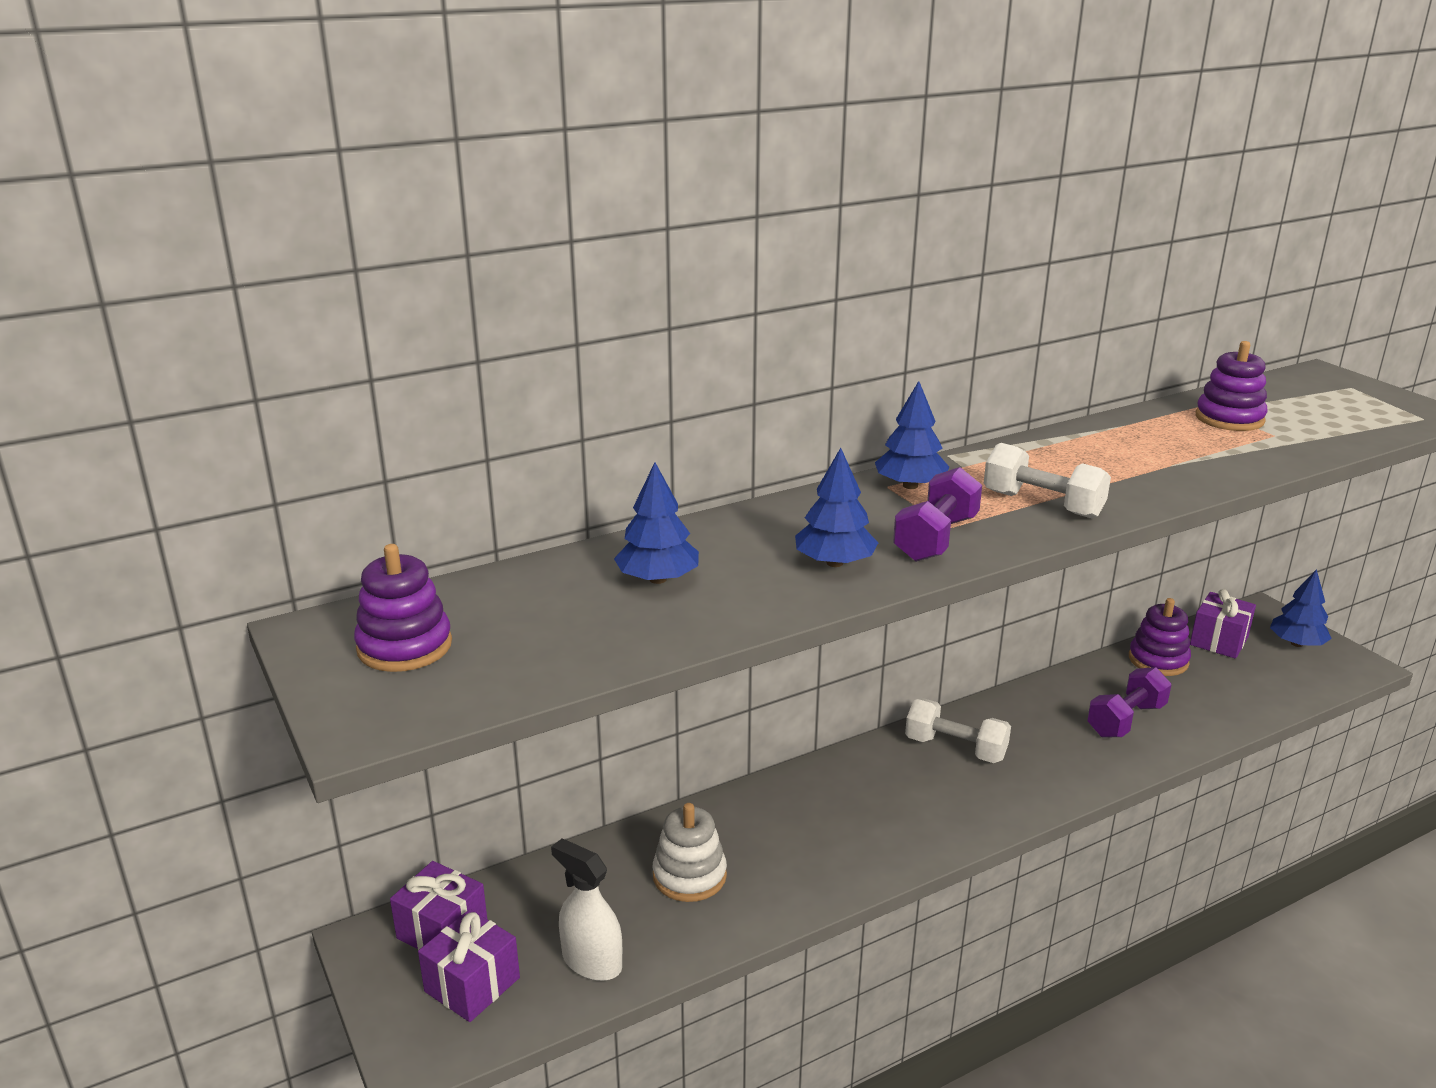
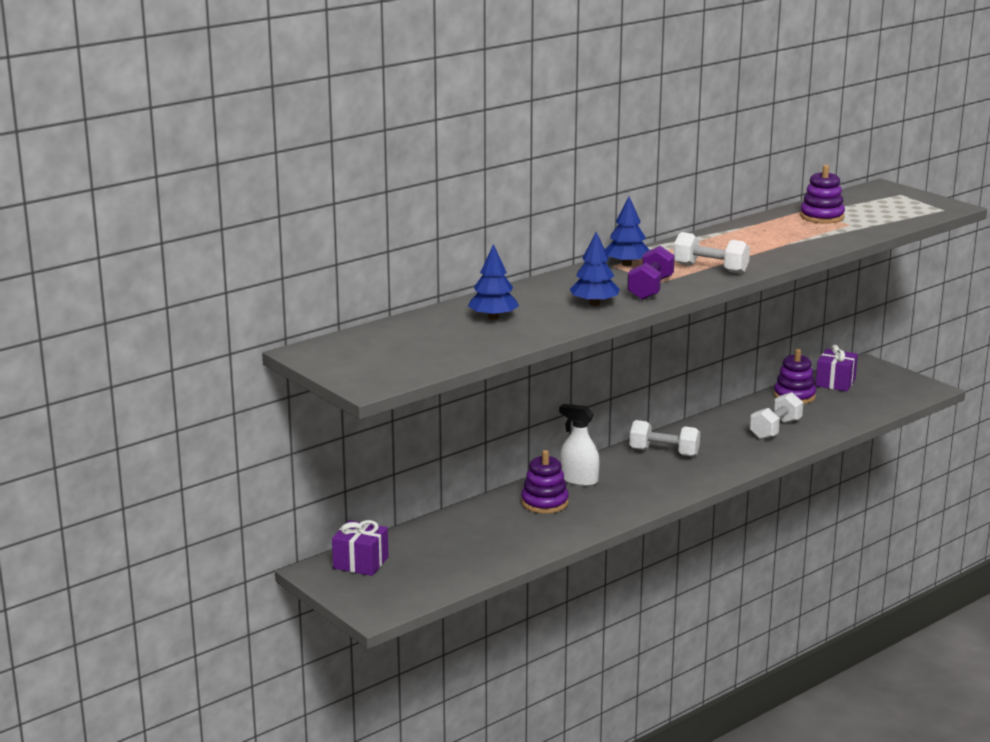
camera: 10 degrees left, 5 degrees down
(404, 646) = (365, 354): purple stacking toy -> purple stacking toy (544, 503)
(472, 984) = (393, 582): purple gift -> none
(592, 961) = (463, 567): white spray bottle -> white spray bottle (579, 480)
(689, 876) = (508, 526): white stacking toy -> none
(1126, 720) = (775, 429): purple dumbbell -> white dumbbell
(1297, 644) = (888, 380): blue tree -> none

